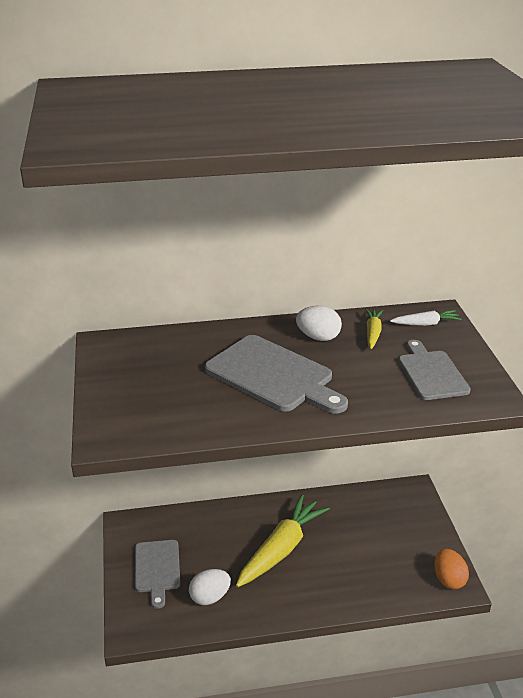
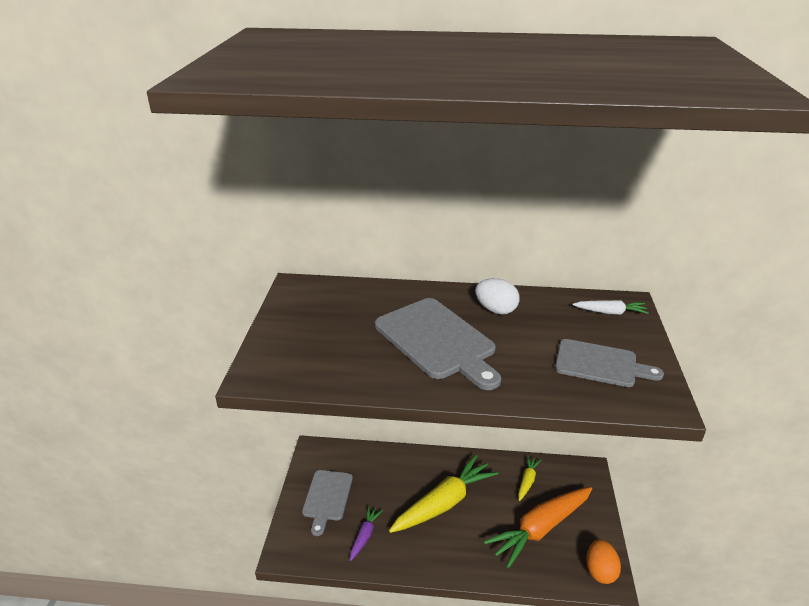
camera: 15 degrees right, 0 degrees up
(210, 597) = (365, 535): white egg -> purple carrot
(373, 333) = (552, 314): yellow carrot -> yellow carrot (527, 481)
(383, 553) = (540, 529): none -> orange carrot
(431, 373) = (600, 364): grey cutting board -> grey cutting board turned 105 degrees clockwise

